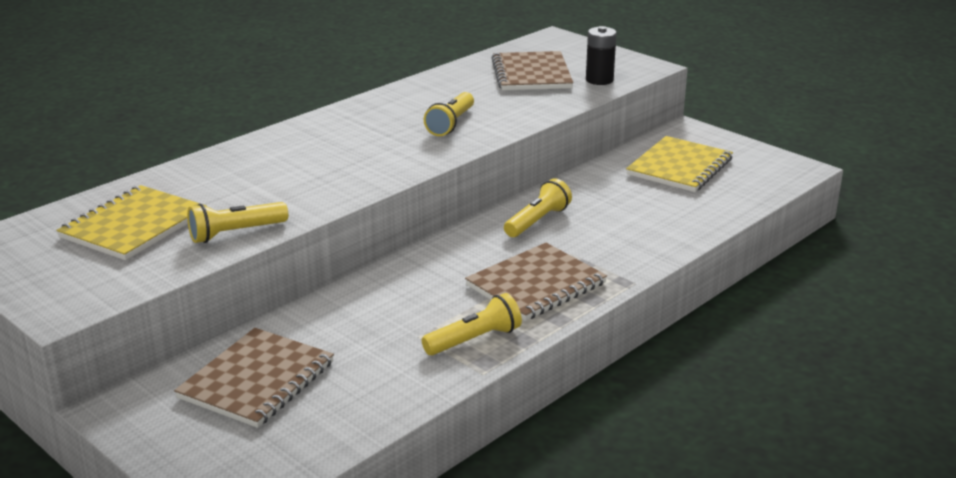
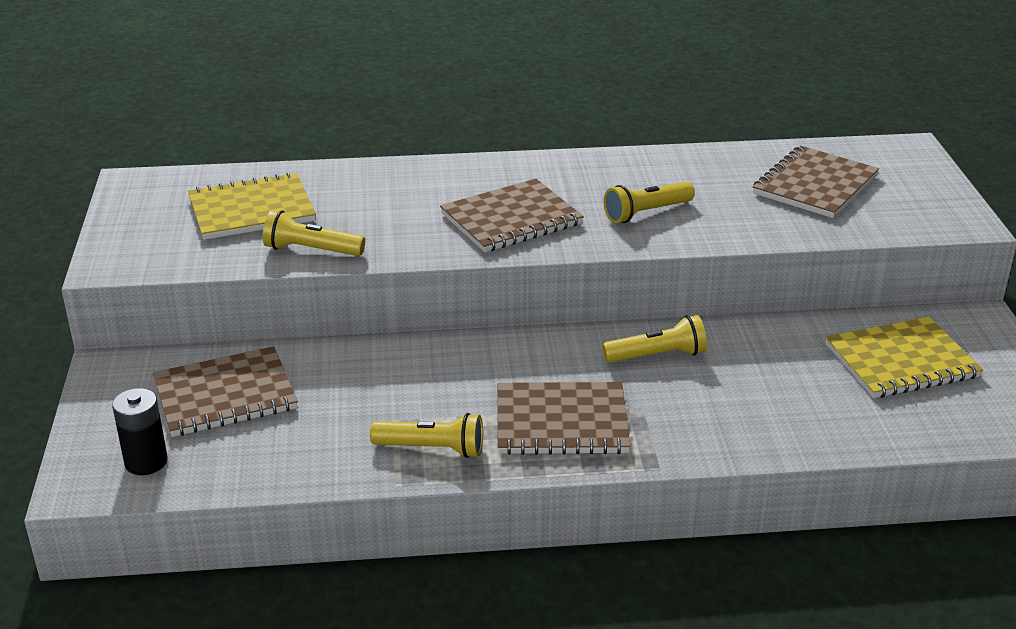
camera: 40 degrees right, 5 degrees up
(362, 159) = (511, 219): none -> brown notebook
(599, 80) = (881, 219): black battery -> black battery (146, 462)

